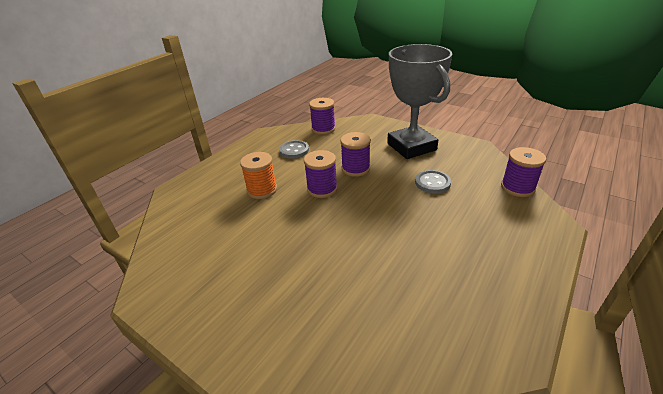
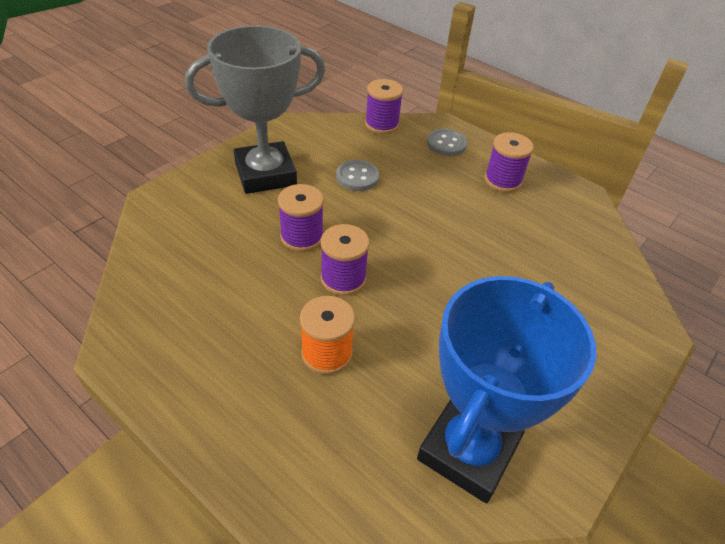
camera: 90 degrees left, 10 degrees up
(187, 251) = (467, 450): none -> blue trophy
(294, 150) = (213, 305): grey button -> grey button (446, 144)
(323, 129) = (152, 259): purple spool -> purple spool (502, 180)

